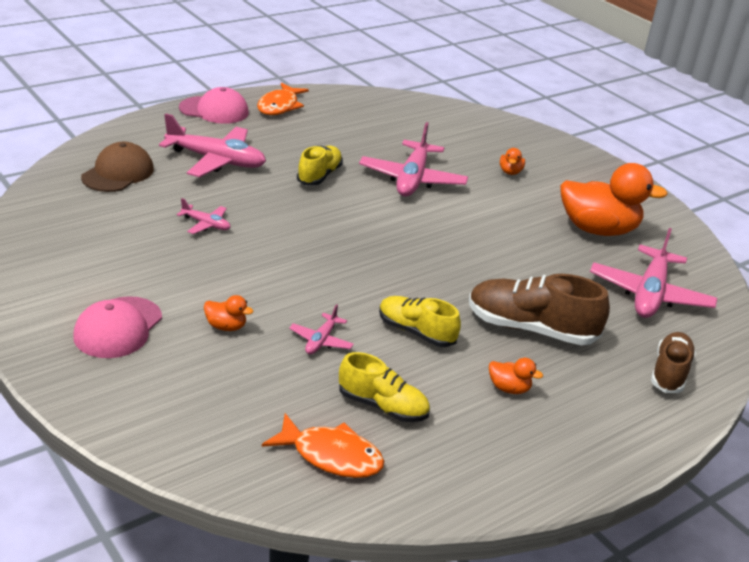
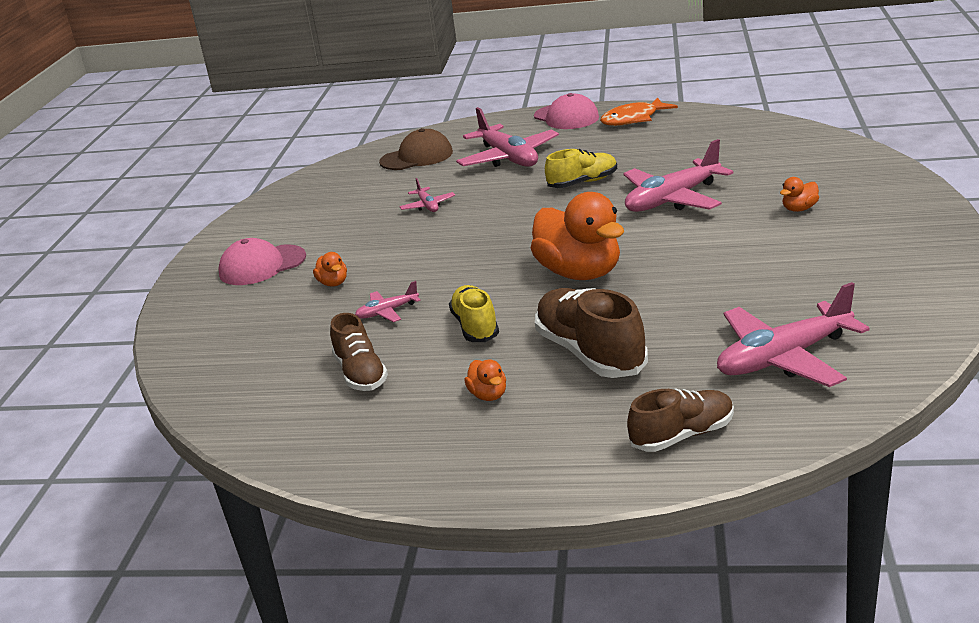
camera: 50 degrees right, 5 degrees down
(331, 456) = (271, 395): orange fish -> none
(383, 406) = (361, 374): yellow shoe -> brown shoe
(598, 229) = (821, 282): orange duck -> orange duck (580, 273)

